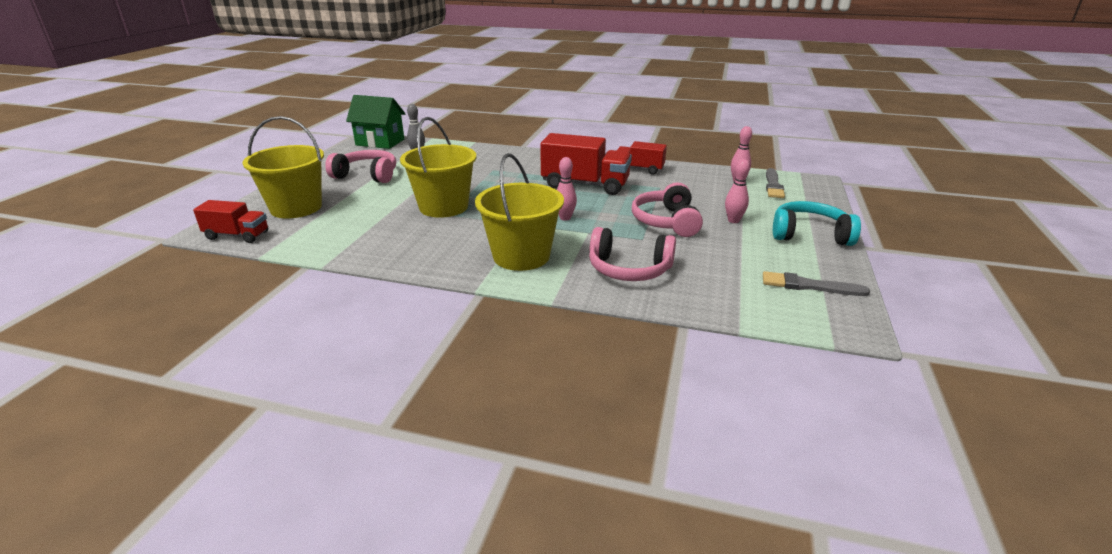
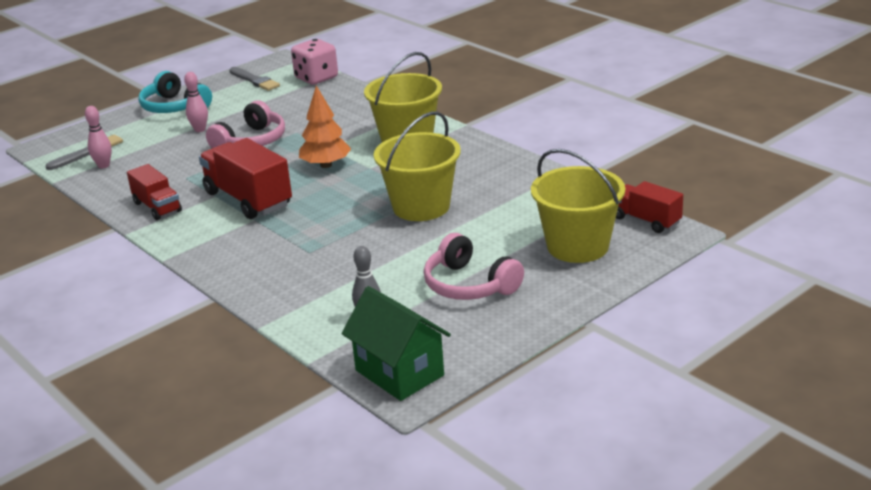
camera: 145 degrees left, 0 degrees up
(565, 218) = (326, 165): pink bowling pin -> orange tree
(629, 269) = (344, 114): pink headphones -> none
(747, 310) = (316, 78): none -> pink dice

